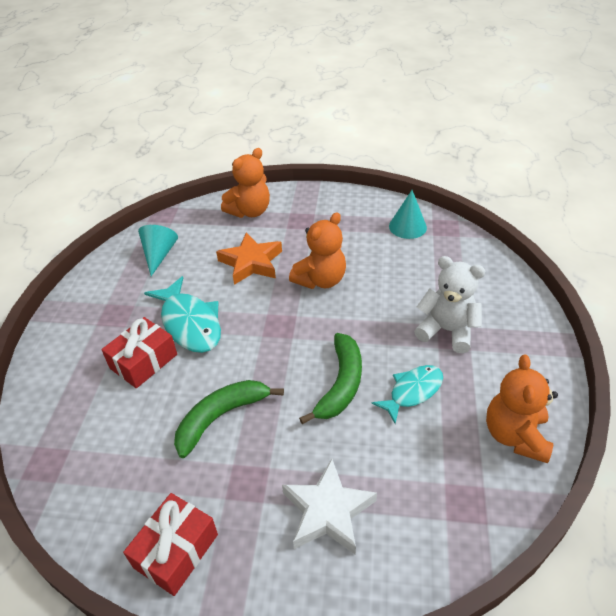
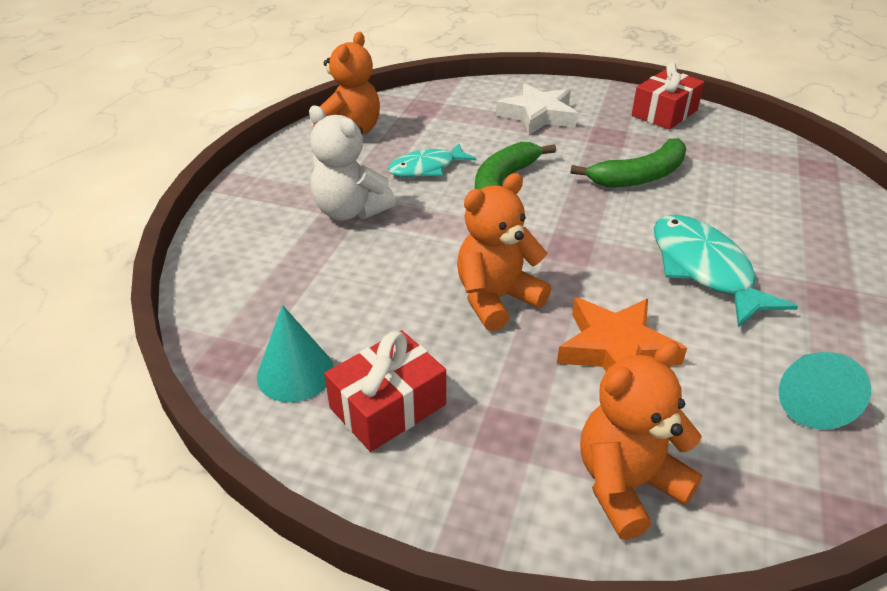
camera: 170 degrees left, 5 degrees down
(143, 361) = (754, 235): red gift -> red gift (388, 406)

